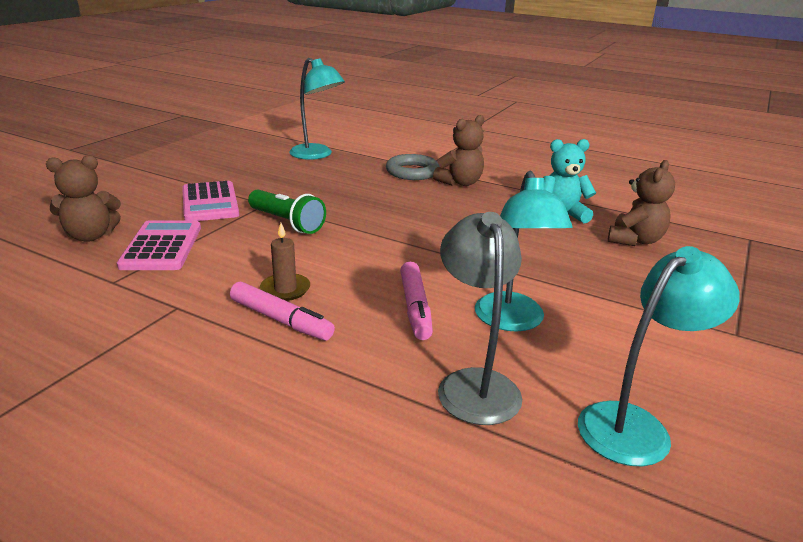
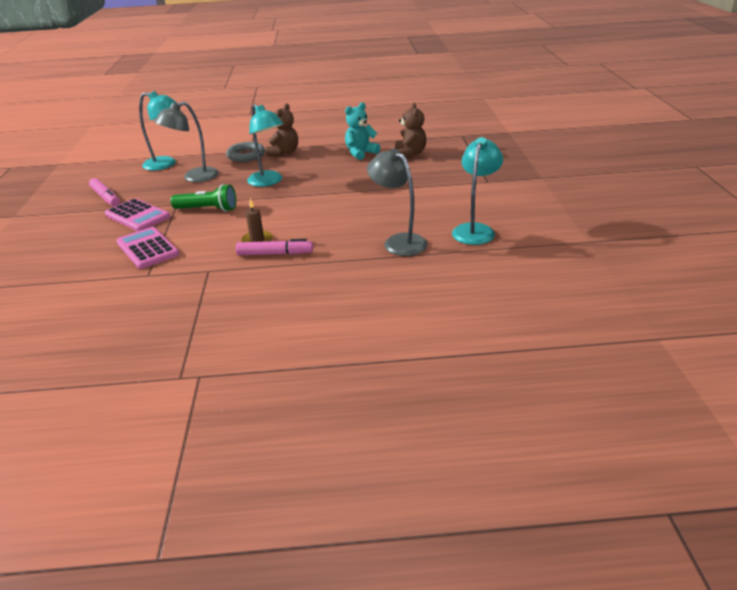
camera: 30 degrees left, 5 degrees up
(91, 236) = (87, 261): brown teddy bear -> none
(324, 179) = (194, 177): none -> grey lamp
(415, 307) = (336, 223): pink marker -> pink marker (105, 197)
(512, 321) = (389, 212): turquoise lamp -> turquoise lamp (268, 182)

